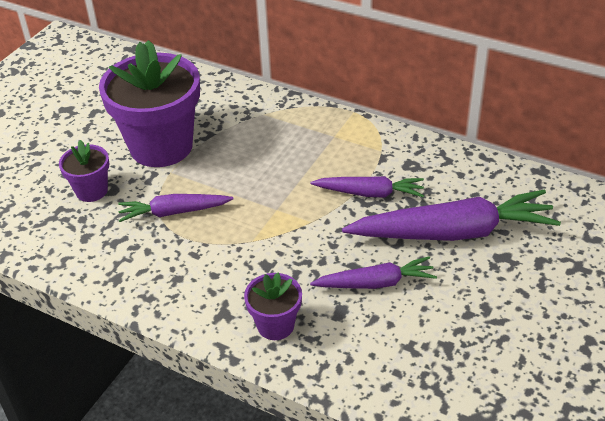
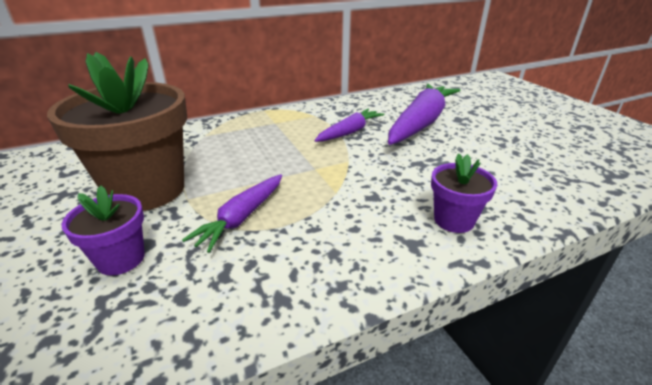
camera: 55 degrees left, 10 degrees down
(161, 146) = (147, 190): purple flower pot -> brown flower pot
(376, 283) = (443, 161): purple carrot -> none

